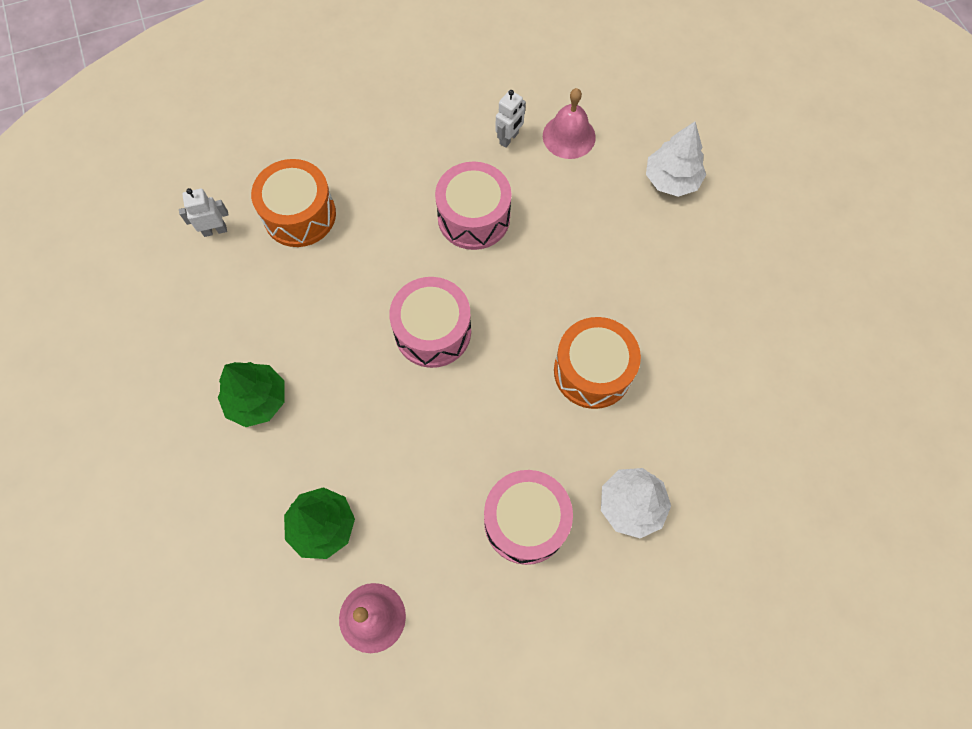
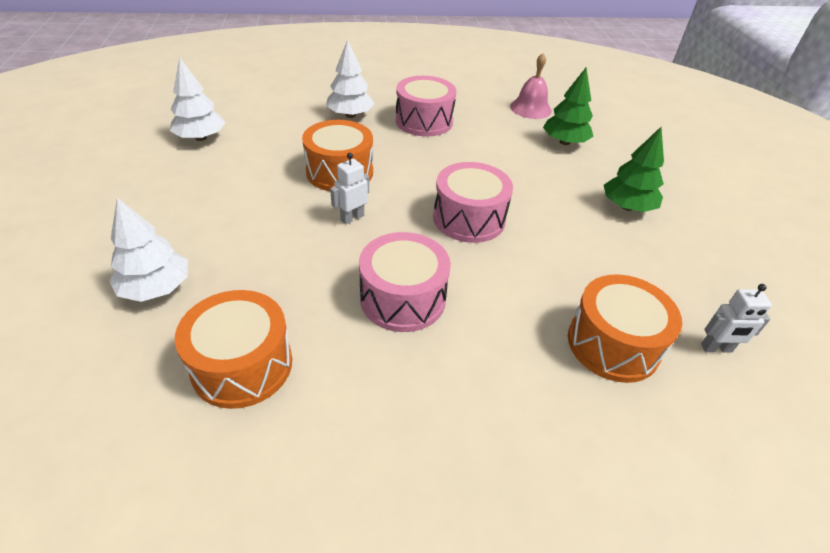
camera: 170 degrees left, 25 degrees down
(509, 138) = (323, 380): white robot -> white robot (352, 218)
(569, 136) = (242, 365): pink bell -> orange drum
(783, 391) = (201, 138): none -> white tree

